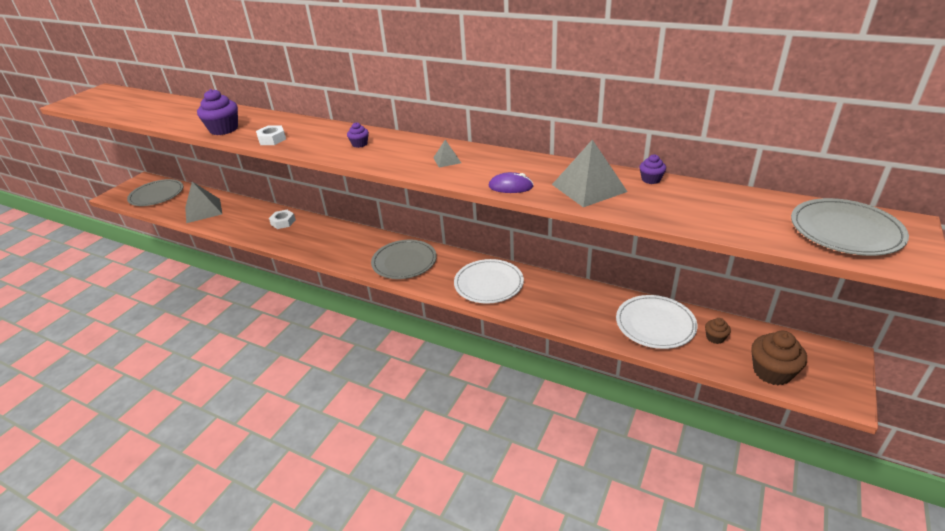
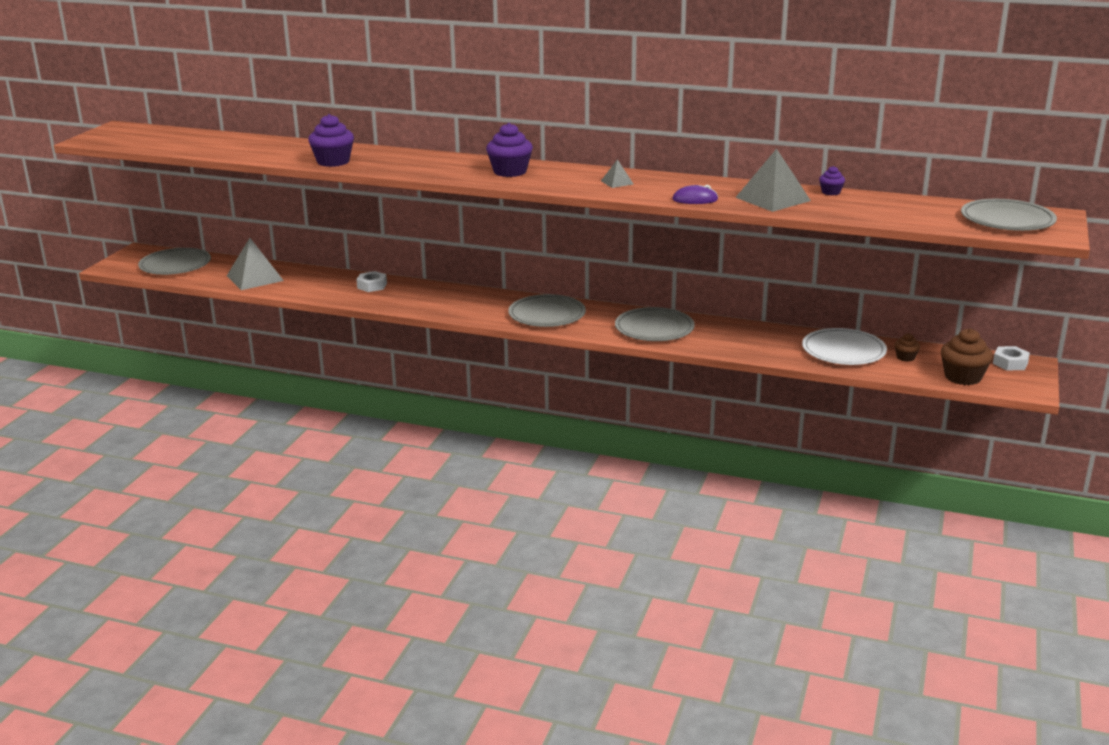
camera: 10 degrees left, 10 degrees down
(272, 139) = (402, 169): white nut -> white nut (1010, 363)
(359, 144) = (510, 172): purple cupcake -> purple cupcake, size x1.93
(488, 284) = (654, 328): white plate -> grey plate

